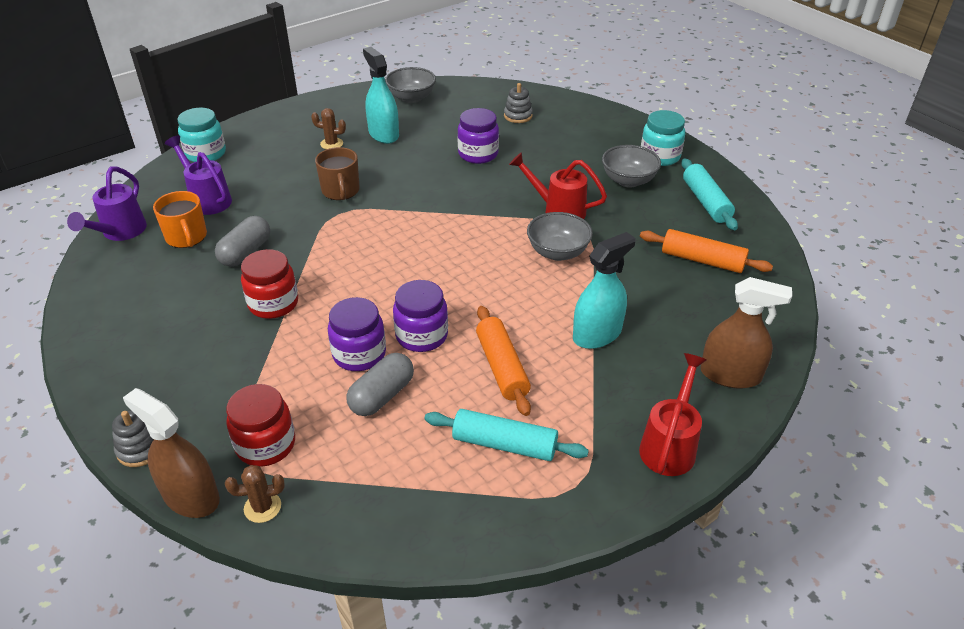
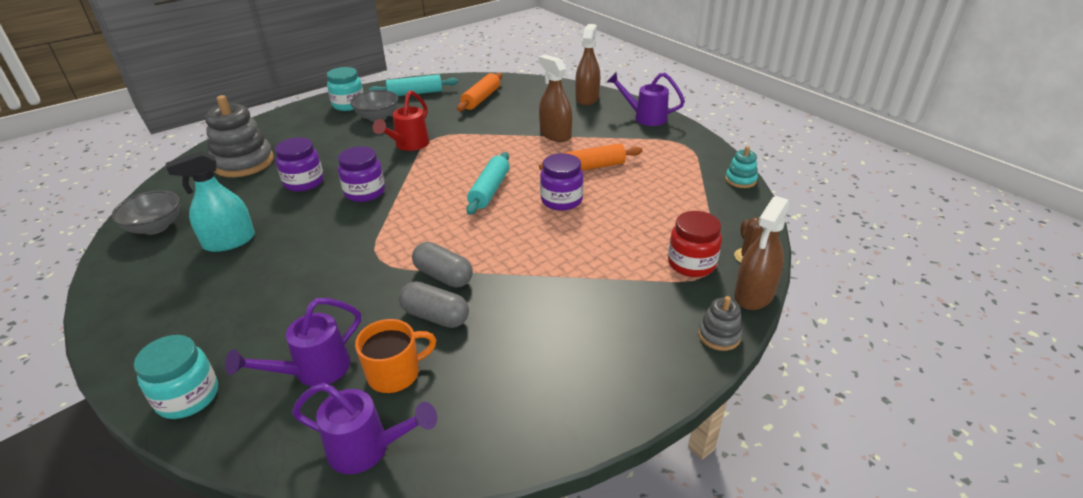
camera: 90 degrees left, 5 degrees down
(273, 304) = (522, 283): red jar -> none
(331, 144) = (229, 278): brown cactus -> none
(341, 191) = (337, 261): brown mug -> none
(359, 354) = (585, 228): purple jar -> purple jar (365, 192)
(382, 396) = (628, 214): grey capsule -> grey capsule (443, 276)
(456, 543) = (740, 180): none -> turquoise stacking toy
(504, 444) = (660, 165): turquoise rolling pin -> turquoise rolling pin (489, 190)
(518, 116) = (243, 162): grey stacking toy -> grey stacking toy, size x2.01
(557, 252) = (464, 146): grey bowl -> none
(597, 334) = (555, 134): turquoise spray bottle -> brown spray bottle
(670, 444) = (644, 117): red watering can -> purple watering can

